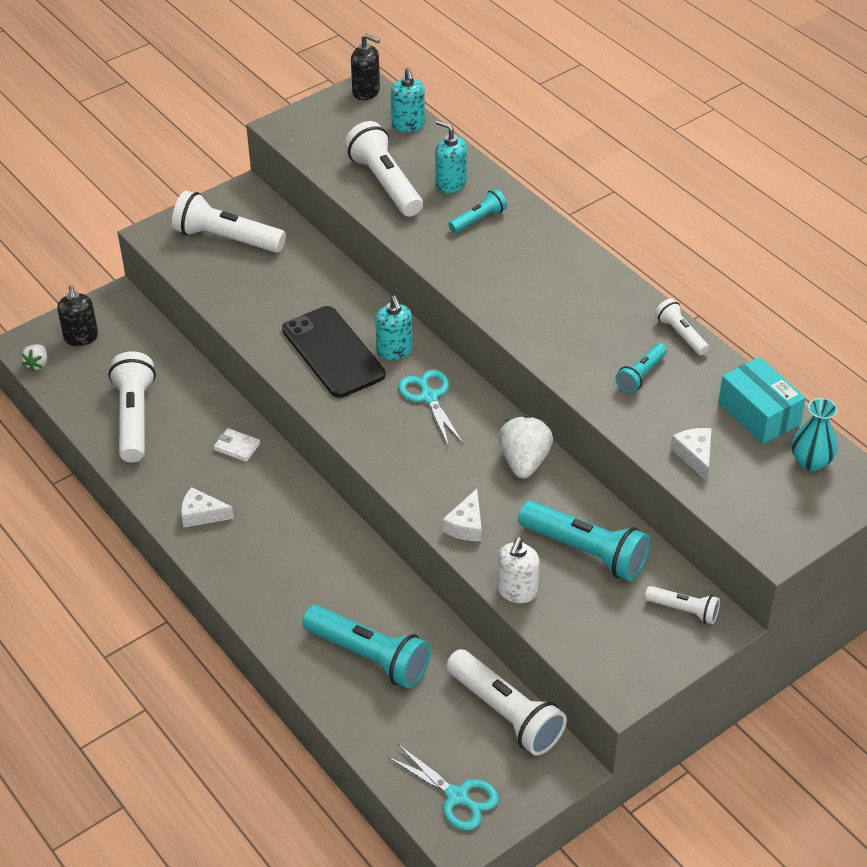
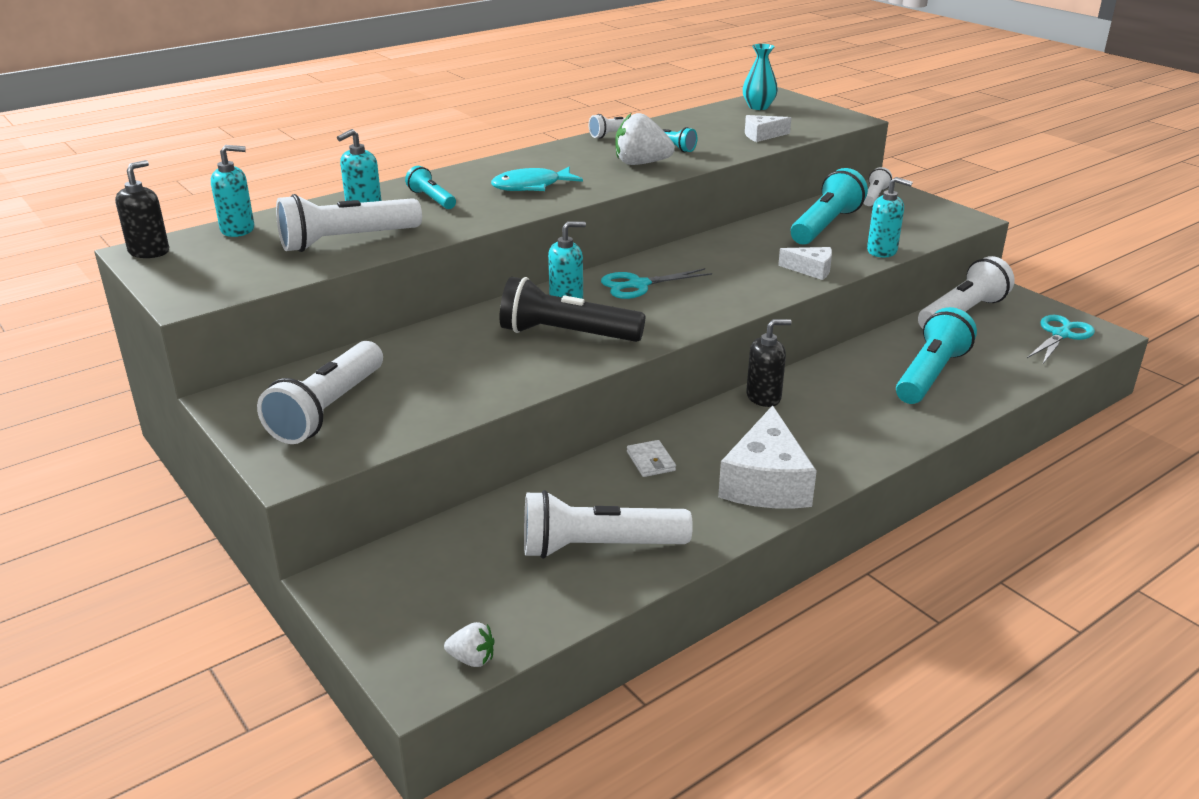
camera: 90 degrees left, 15 degrees down
(81, 337) = (418, 614): black soap dispenser -> black soap dispenser (764, 397)
(202, 514) = (766, 482): white cheese -> white cheese, size x1.91
(237, 447) = (650, 461): white wallet -> white wallet turned 45 degrees counterclockwise
(333, 352) = (566, 334): black phone -> black flashlight
(514, 278) = (531, 186): none -> turquoise fish
(517, 591) = (882, 251): white soap dispenser -> turquoise soap dispenser
(524, 461) = (723, 245): white strawberry -> white strawberry (641, 163)
(758, 413) = (709, 117): turquoise box -> none

